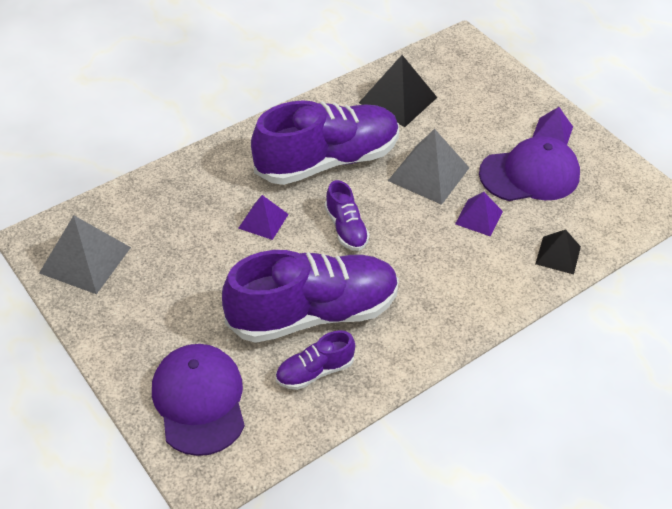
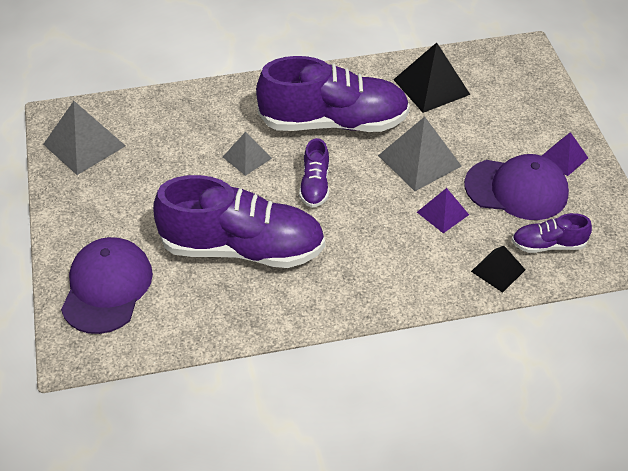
camera: 25 degrees right, 0 degrees up
(263, 221) = (247, 157): purple pyramid -> grey pyramid
(315, 371) = (215, 297): purple shoe -> purple shoe (548, 245)

